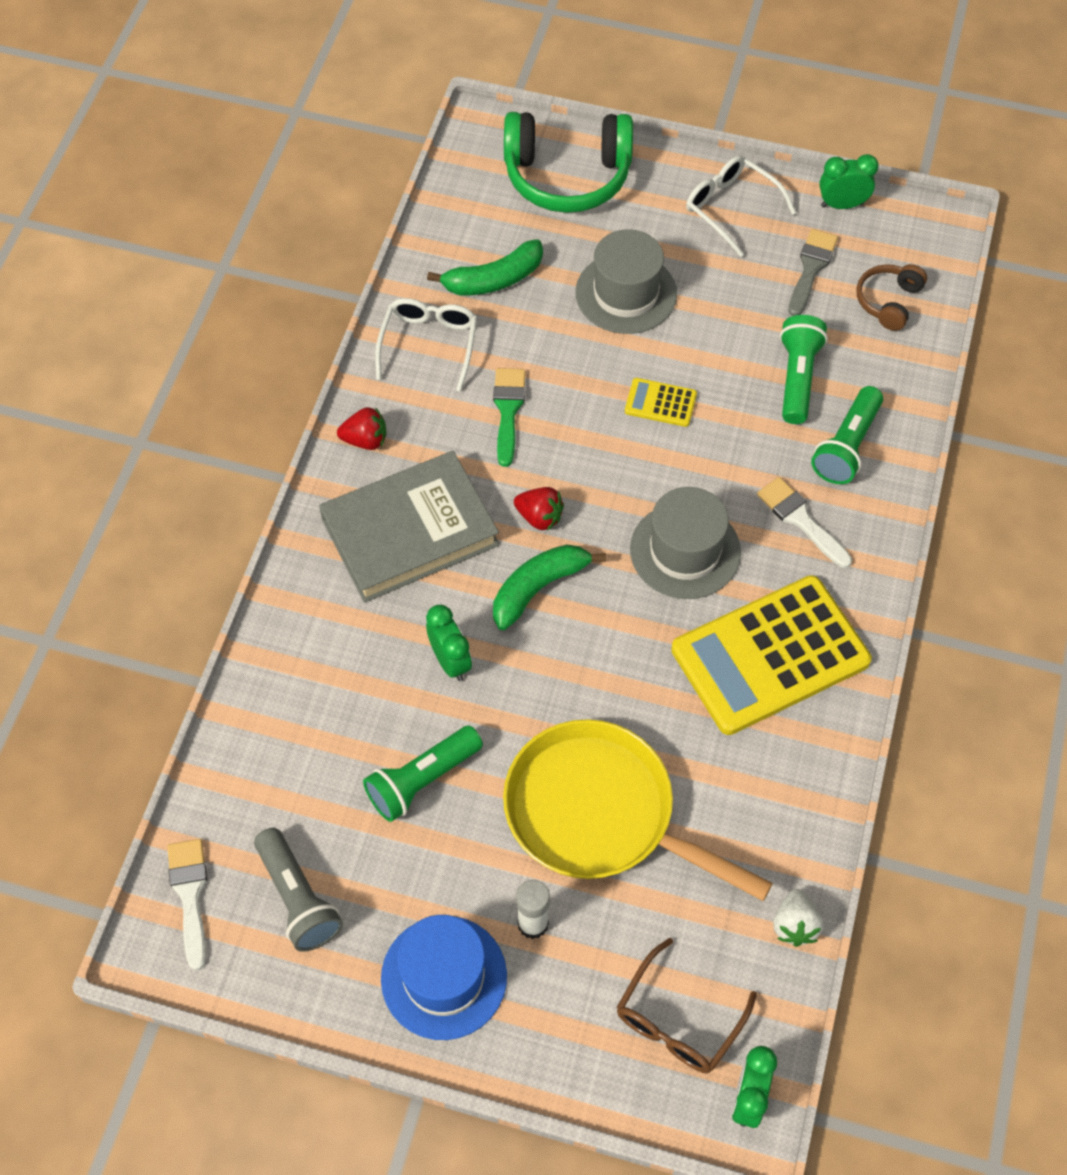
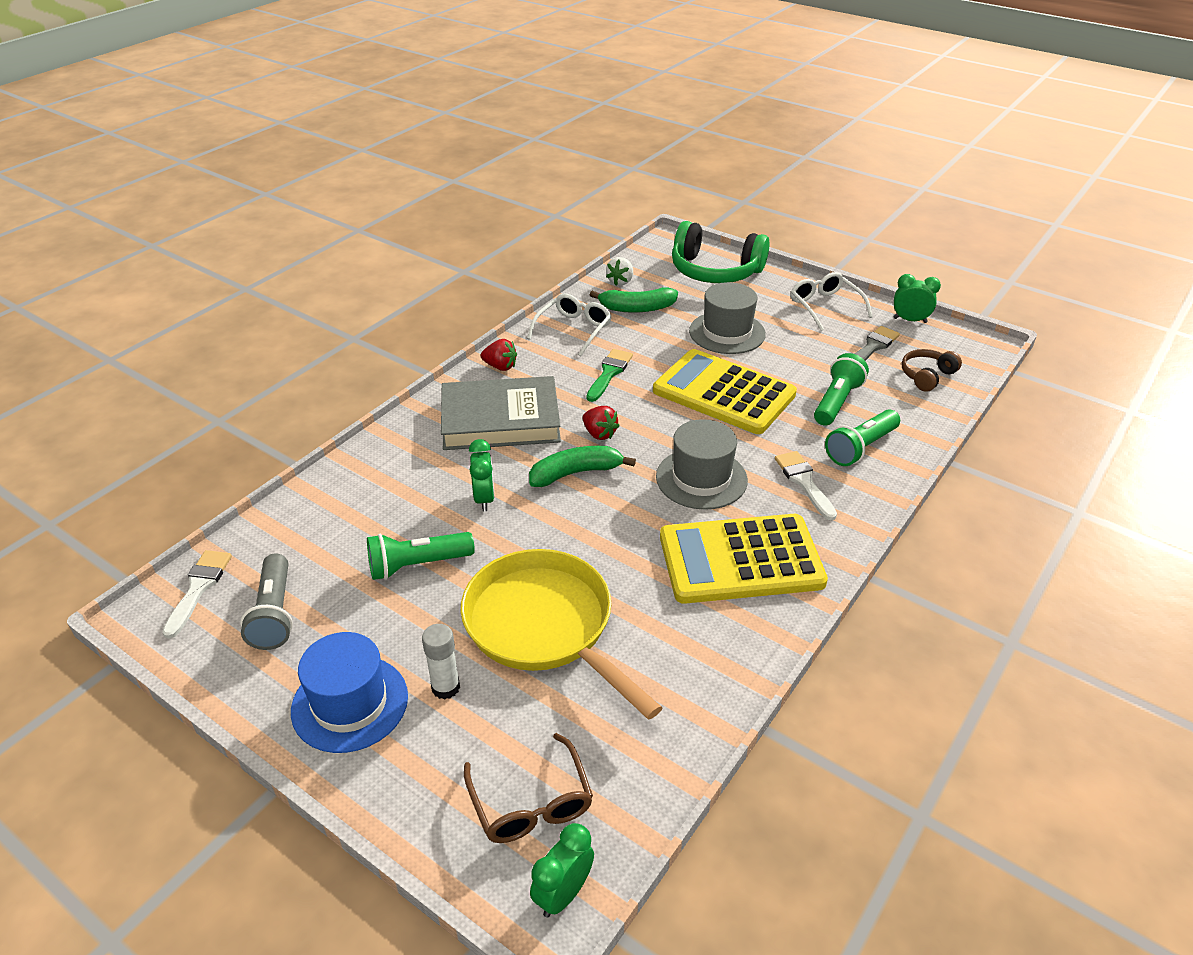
camera: 20 degrees right, 20 degrees down
(660, 403) = (724, 393): yellow calculator -> yellow calculator, size x2.41
(678, 1020) = (531, 802): brown glasses -> brown glasses turned 75 degrees counterclockwise
(794, 925) = (675, 760): white strawberry -> white strawberry (620, 281)

